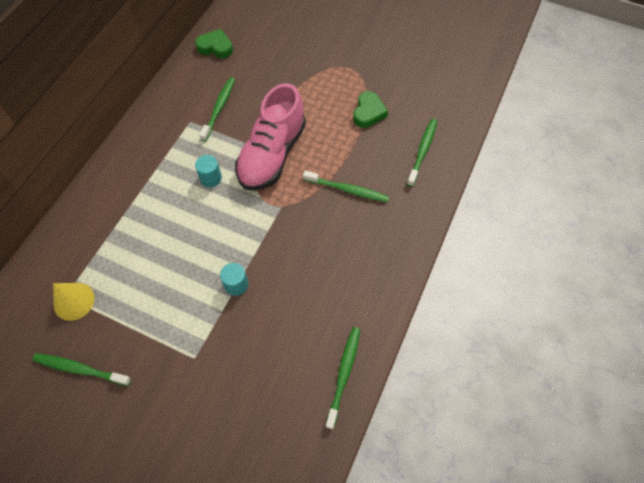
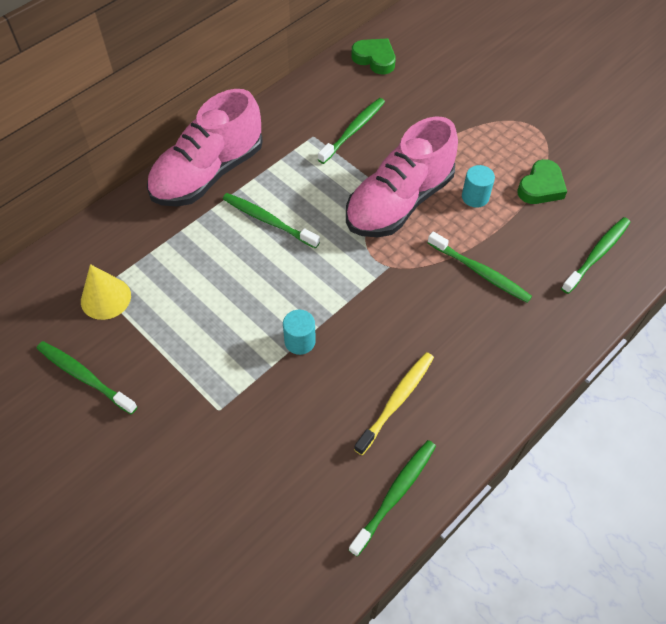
camera: 20 degrees right, 5 degrees down
(119, 175) = (208, 173): none -> pink shoe
(179, 199) = (268, 220): none -> green toothbrush
(211, 178) = (314, 208): turquoise cylinder -> turquoise cylinder (475, 197)
(321, 305) = (397, 401): none -> yellow toothbrush

